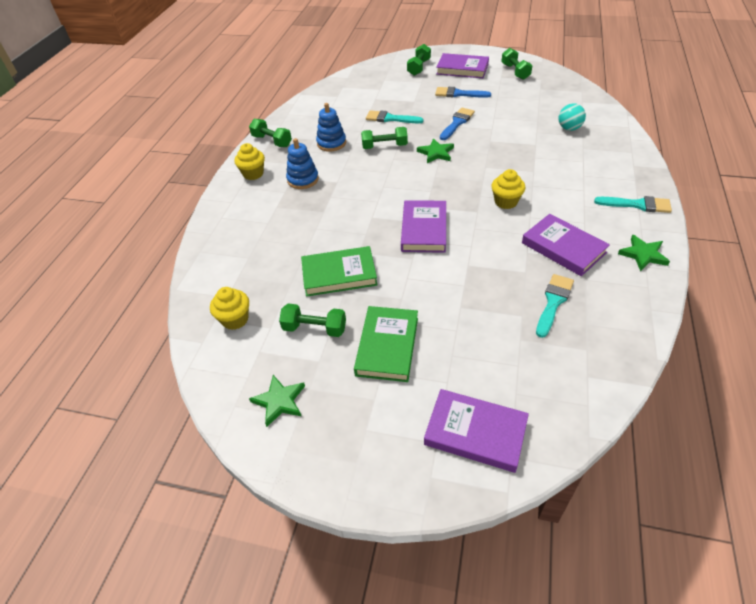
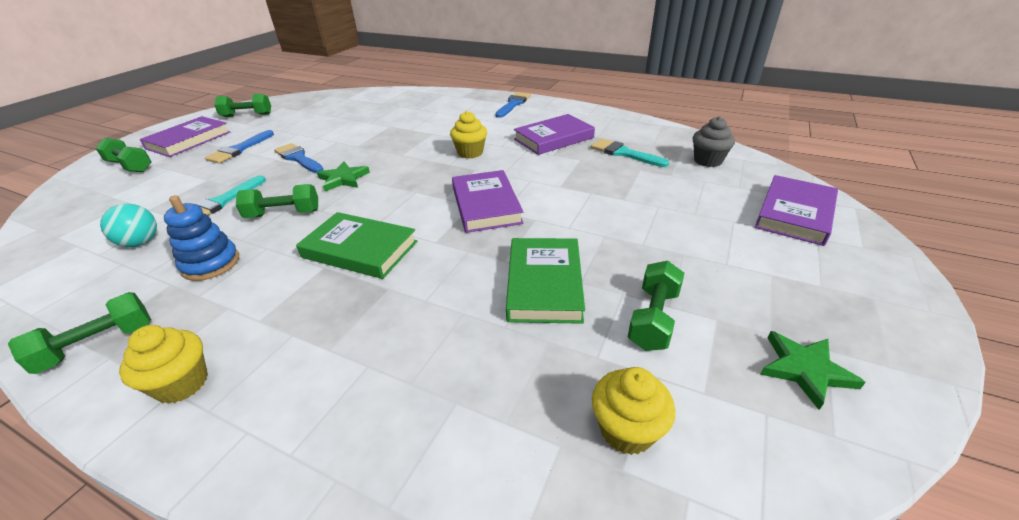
camera: 80 degrees left, 10 degrees down
(303, 179) = (279, 306): blue stacking toy -> none
(384, 146) = (283, 214): green dumbbell -> green dumbbell turned 75 degrees clockwise
(387, 346) = (684, 255): green book -> green book (360, 249)
(424, 229) = (486, 205): purple book -> purple book turned 60 degrees clockwise
(568, 371) = (708, 161): none -> grey cupcake
(569, 128) = (382, 109): turquoise ball -> turquoise ball (141, 242)
(637, 205) = (513, 104): turquoise brush -> blue brush
(643, 254) = (575, 113): green star -> none

